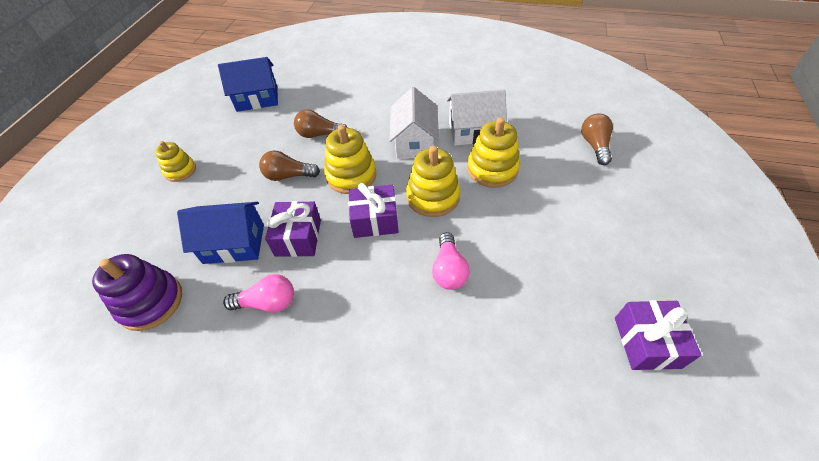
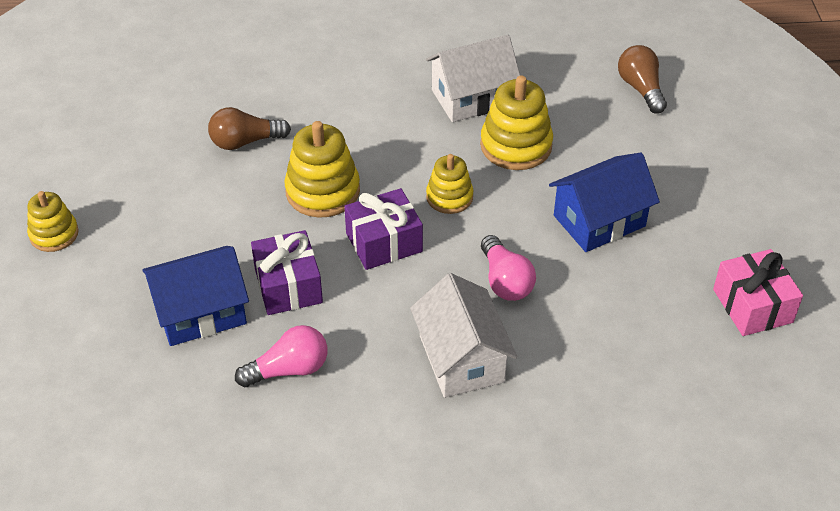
camera: 20 degrees left, 5 degrees down
(151, 302) = (126, 406): purple stacking toy -> none
(257, 99) = (112, 104): blue house -> blue house (599, 221)
(288, 176) = (229, 209): brown light bulb -> none
(414, 142) = (393, 128): white house -> white house (461, 359)
(432, 197) = (449, 197): yellow stacking toy -> yellow stacking toy, size x0.63
(646, 342) = (752, 306): purple gift -> pink gift

